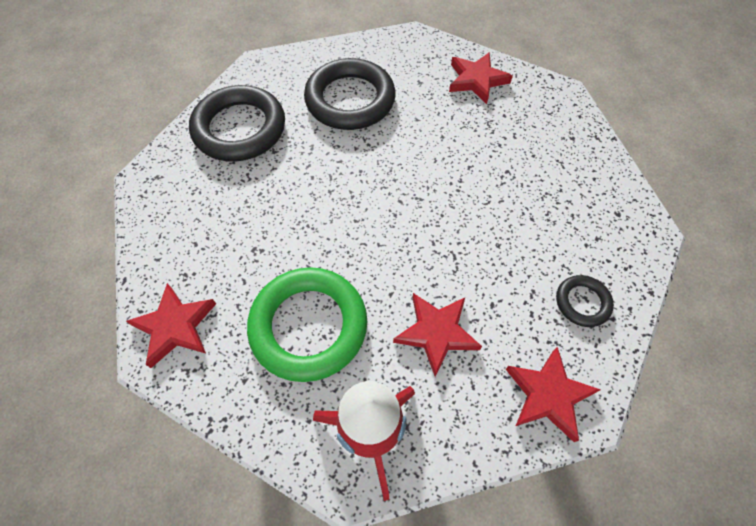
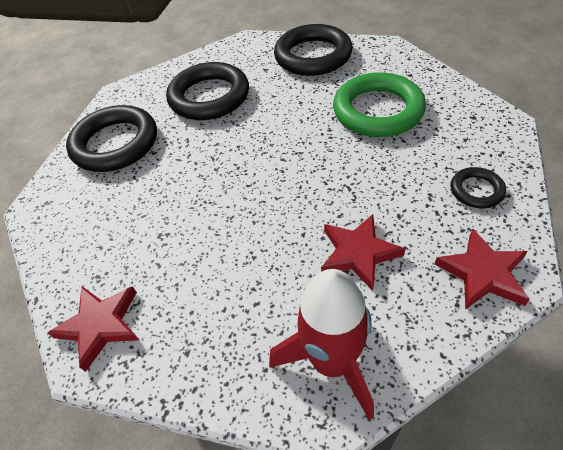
camera: 10 degrees left, 10 degrees down
(308, 326) = (235, 284): green ring -> green ring (378, 110)
(476, 80) = (313, 56): red star -> black ring

